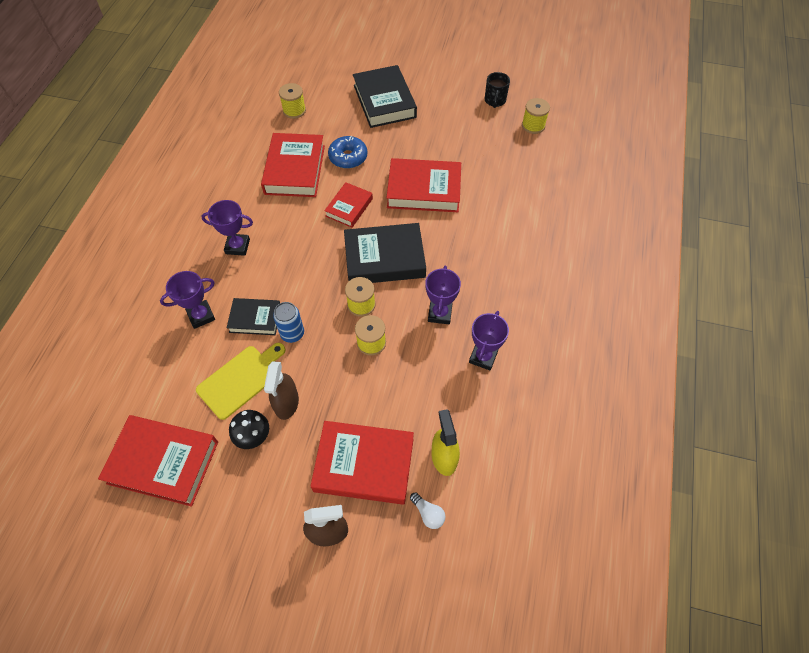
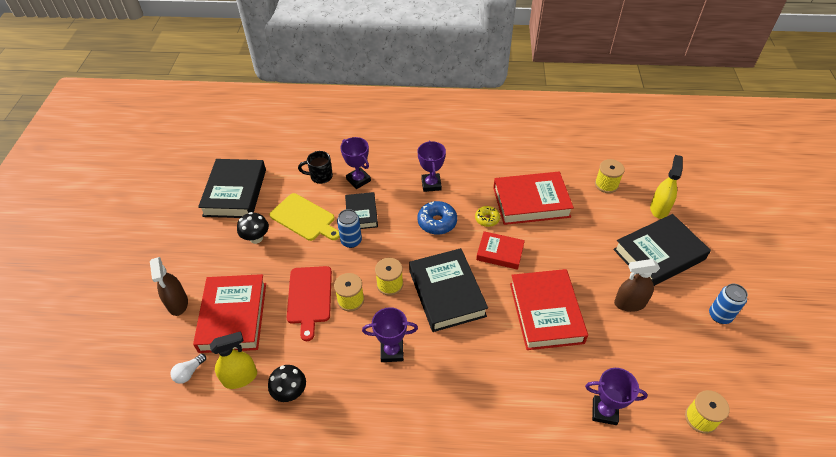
camera: 80 degrees right, 10 degrees down
(163, 462) = (235, 192): red book -> black book
(286, 403) = (286, 252): brown spray bottle -> brown spray bottle (629, 303)
(304, 208) = (487, 219): none -> yellow donut
(336, 85) = (659, 209): none -> yellow spray bottle
(348, 157) = (564, 239): blue donut -> blue donut (437, 222)
(358, 382) = (309, 297): none -> red cutting board
(451, 86) = (719, 315): none -> blue can
(468, 408) = (290, 392): none -> black mushroom
(483, 357) = (347, 399): purple trophy -> purple trophy (604, 411)
(495, 101) = (721, 367): black mug -> black mug (320, 176)

